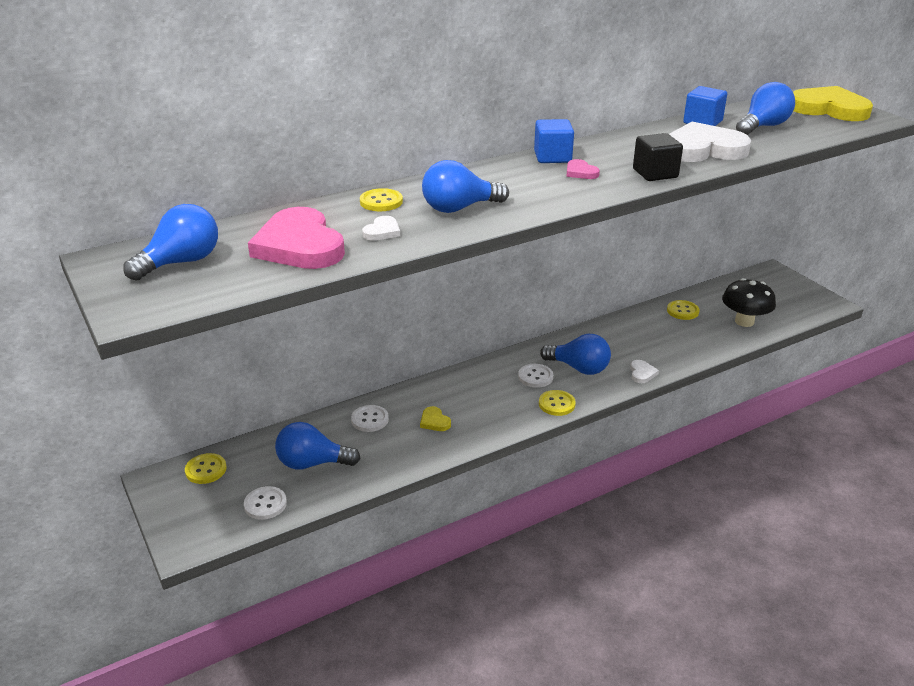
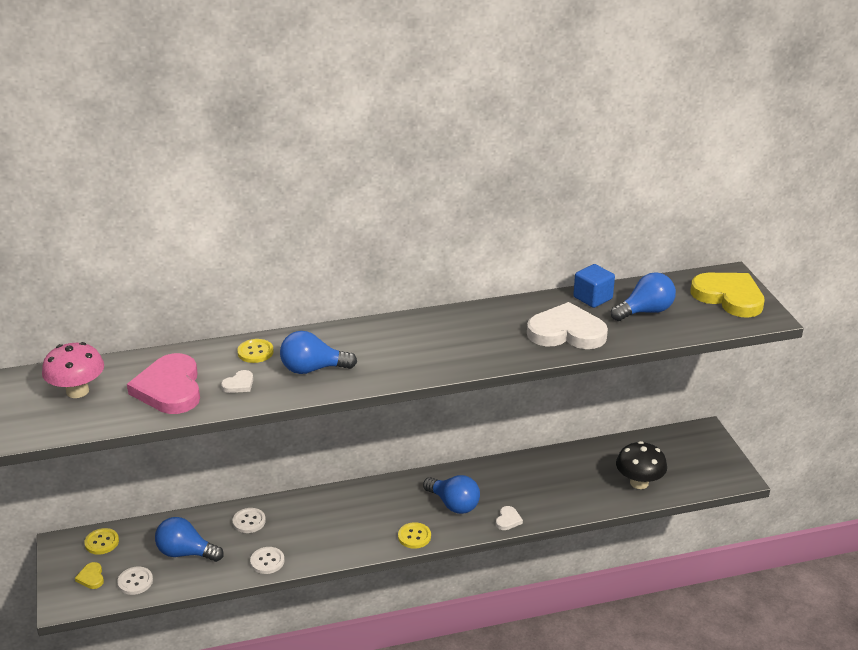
camera: 15 degrees right, 0 degrees up
(181, 262) = (77, 391): blue light bulb -> pink mushroom
(434, 421) = (301, 533): yellow heart -> yellow heart (91, 577)
(535, 377) = (410, 506): white button -> white button (267, 561)
(552, 157) = (426, 322): blue cube -> none
(580, 172) = (438, 344): pink heart -> none
(655, 173) = (502, 355): black cube -> none
(682, 311) = (586, 461): yellow button -> none

